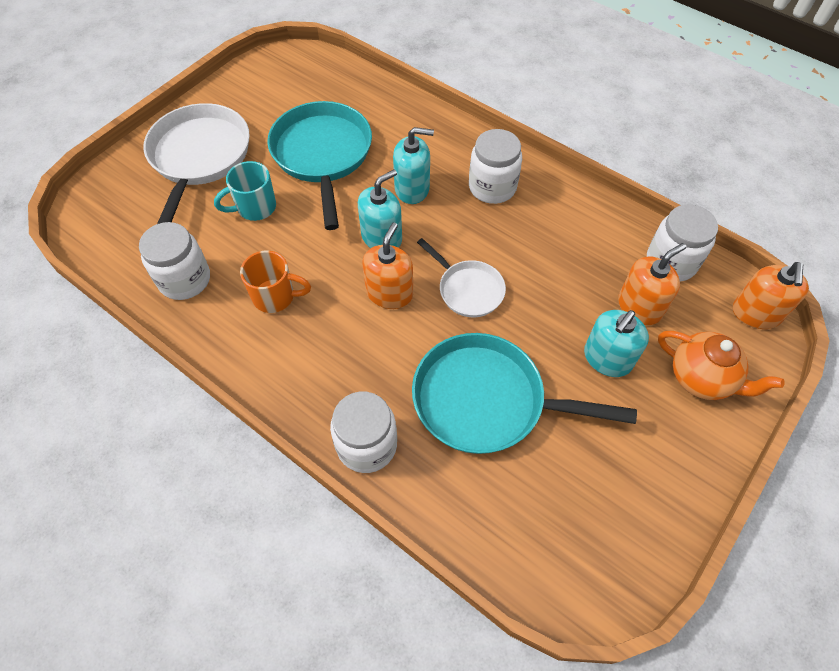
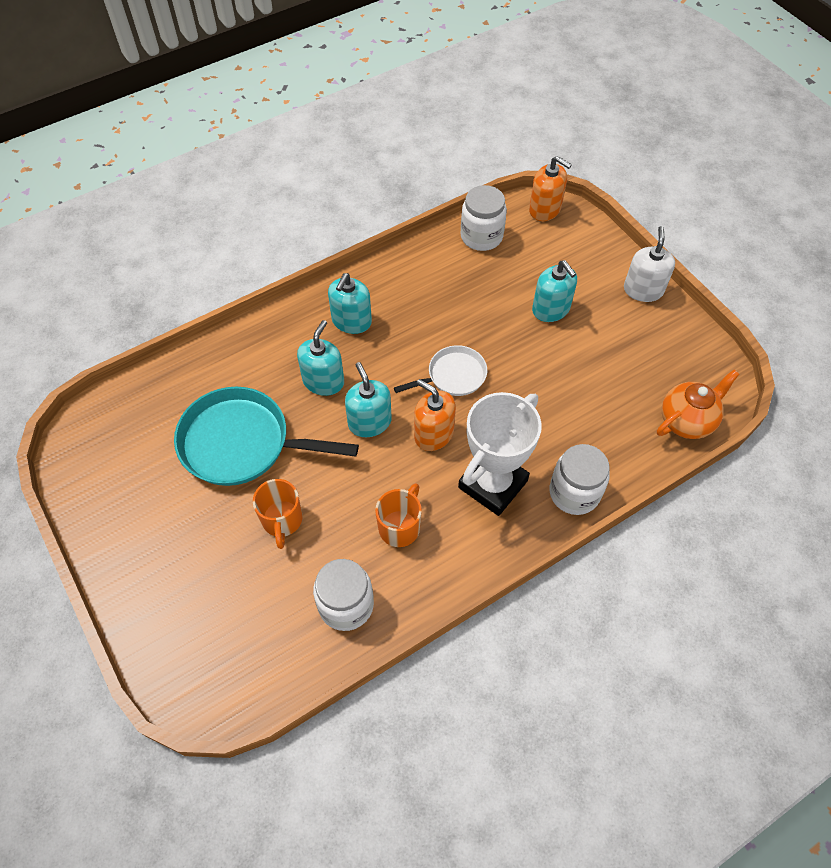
camera: 70 degrees left, 0 degrees up
(199, 158) = (183, 561): white pan -> none
(255, 208) = (282, 520): turquoise mug -> orange mug
(349, 362) = (493, 484): none -> white trophy
(487, 400) = (561, 398): turquoise pan -> none
(492, 187) = (351, 321): white jar -> turquoise soap dispenser
(639, 307) = (514, 272): orange soap dispenser -> none
(698, 456) = (643, 290): none -> white soap dispenser
(701, 379) = (586, 262): orange teapot -> orange teapot (687, 421)

